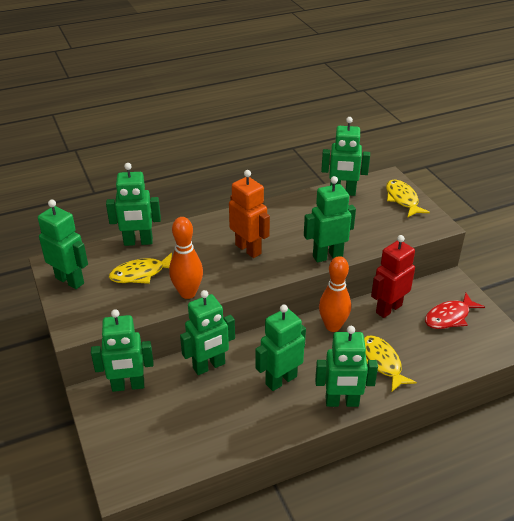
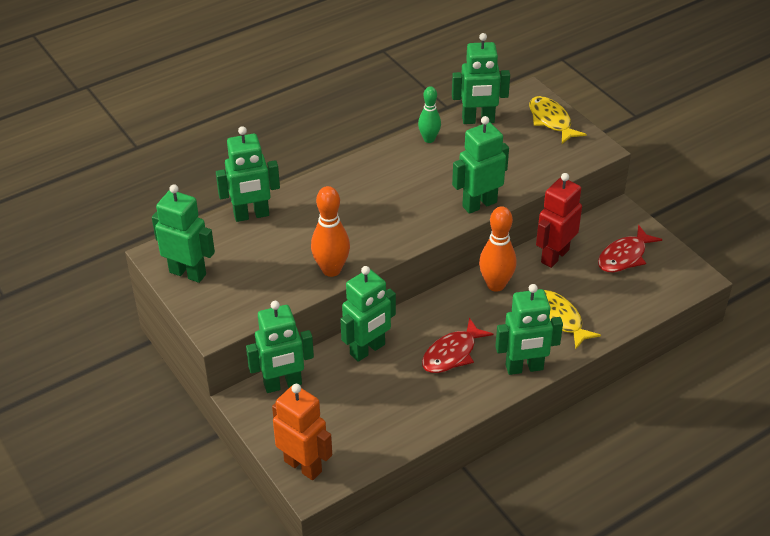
camera: 10 degrees left, 5 degrees up
(141, 274) = (269, 254): yellow fish -> none
(248, 249) = (385, 207): orange robot -> orange robot (303, 466)
(281, 380) = (452, 353): green robot -> red fish
(299, 202) = (429, 139): none -> green bowling pin

